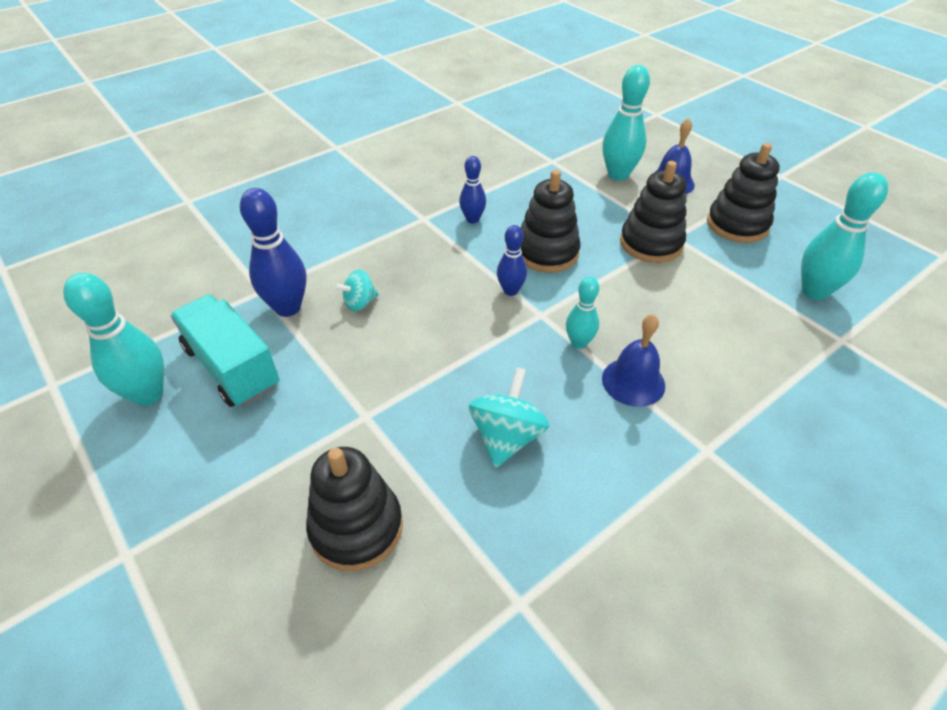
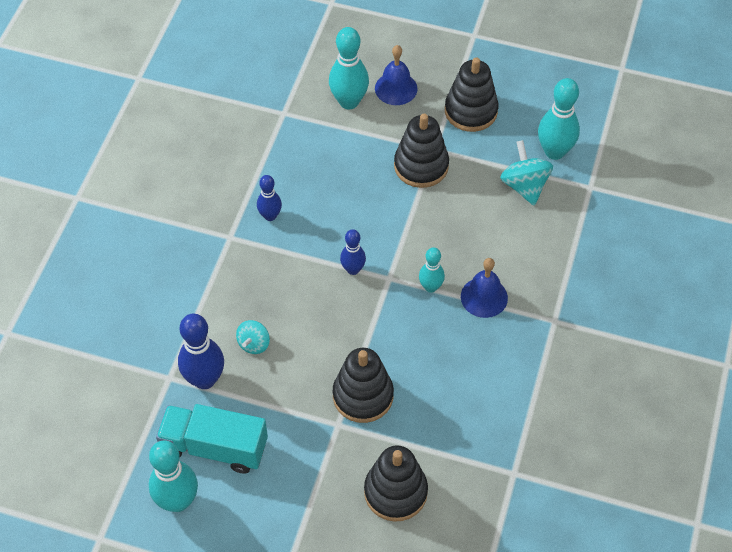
camera: 35 degrees left, 10 degrees up
(507, 437) = (436, 383): turquoise spinning top -> turquoise spinning top (524, 186)
(547, 252) = (352, 218): black stacking toy -> black stacking toy (363, 396)

